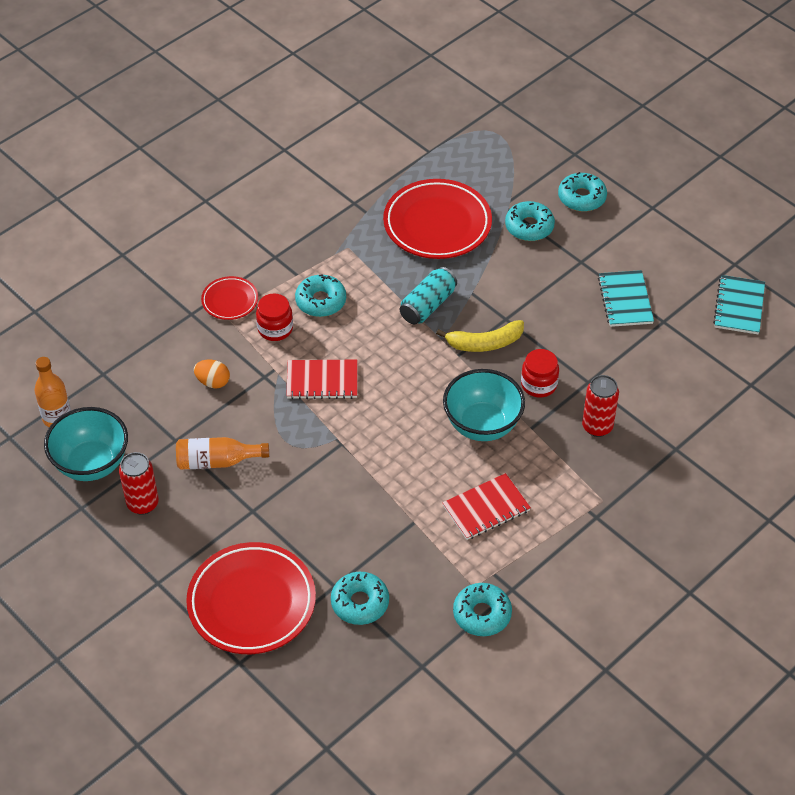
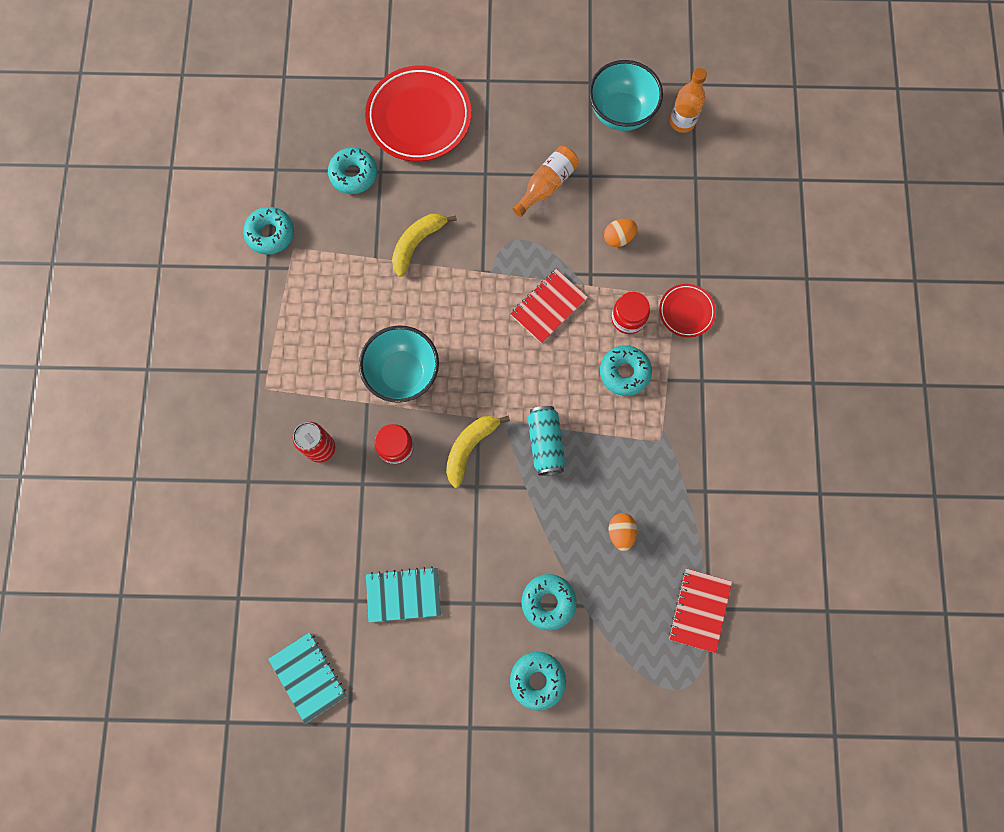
camera: 135 degrees right, 25 degrees up
(143, 504) = (557, 117): red can -> none
(369, 504) = (417, 243): none -> yellow banana
(437, 224) = (620, 532): red plate -> orange egg
(486, 508) = (338, 310): red notebook -> red notebook (699, 610)
(625, 300) = (403, 594): turquoise notebook -> turquoise notebook turned 45 degrees counterclockwise

